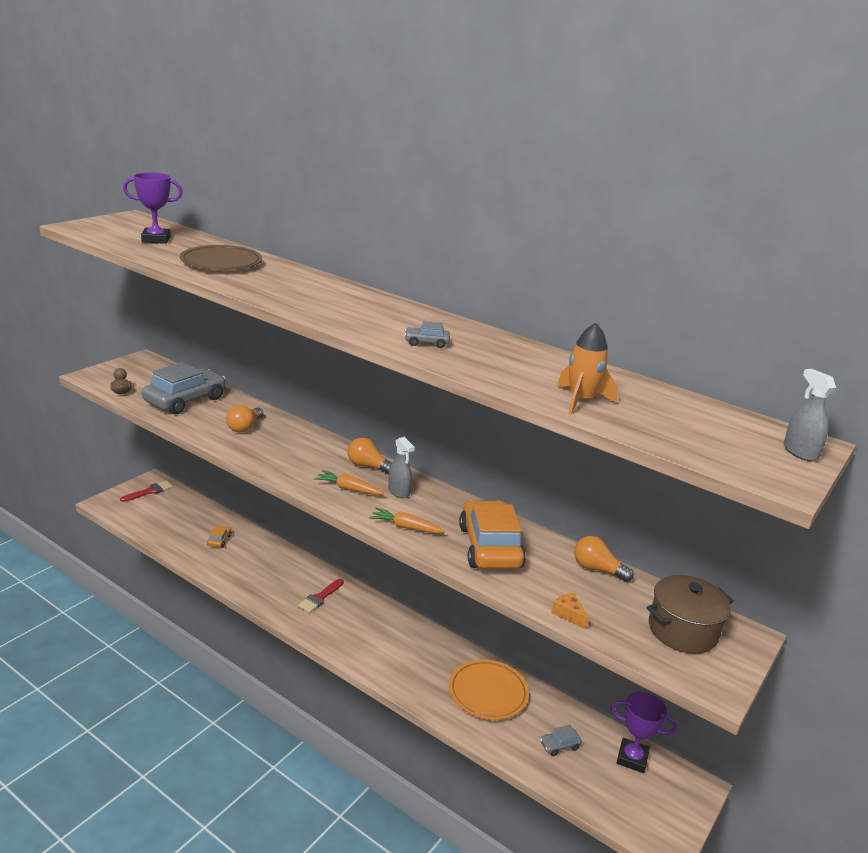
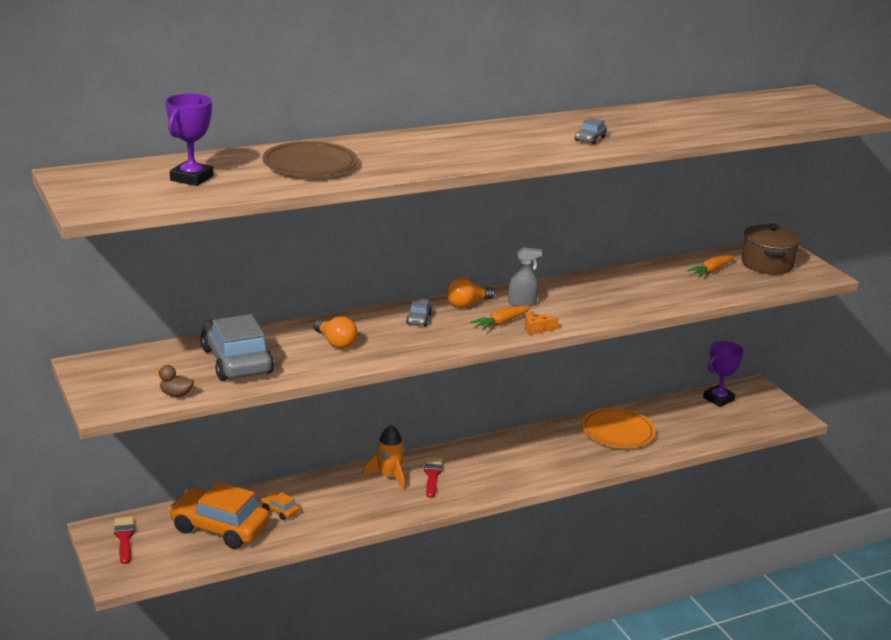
camera: 60 degrees left, 0 degrees up
(320, 597) = (432, 475): red brush -> red brush turned 150 degrees counterclockwise
(406, 527) = (581, 316): orange carrot -> orange carrot (711, 271)
(490, 547) = (631, 293): orange car -> orange car (219, 528)
(559, 745) = (690, 422): grey car -> grey car (418, 319)
(568, 614) = (731, 293): orange cheese -> orange cheese (536, 329)
(581, 400) = (724, 125): orange rocket -> orange rocket (389, 476)
(597, 569) = (683, 265): orange light bulb -> none
(800, 452) = (821, 98): grey spray bottle -> none

